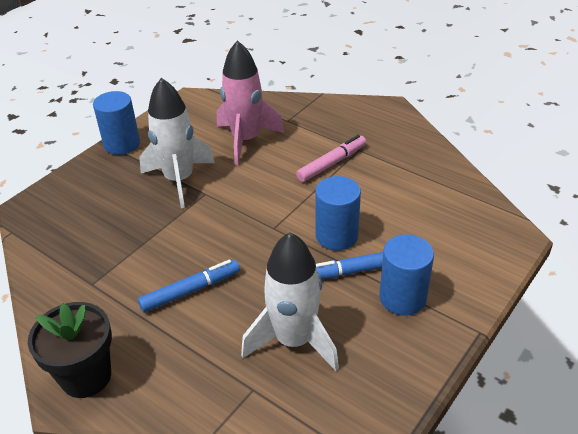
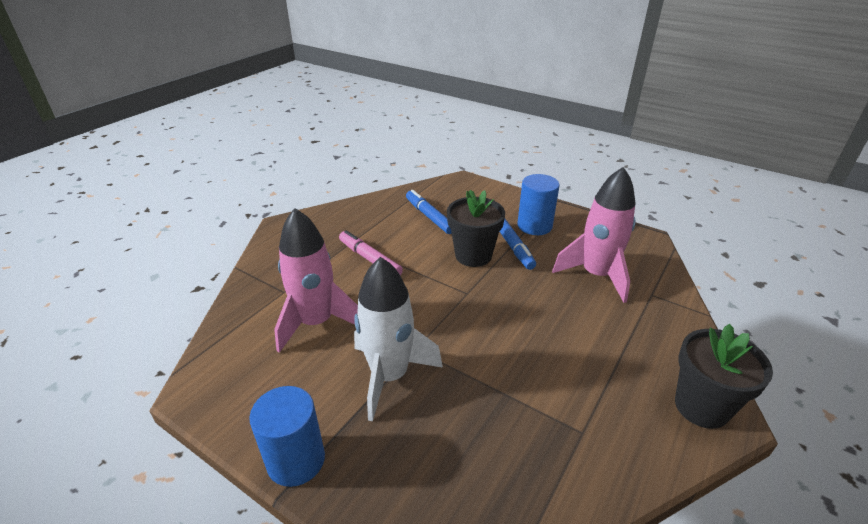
camera: 95 degrees left, 5 degrees down
(191, 291) = (565, 342): blue marker -> blue marker (429, 216)
(294, 340) = (596, 275): white rocket -> pink rocket
(336, 236) = (473, 255): blue cylinder -> black flower pot

